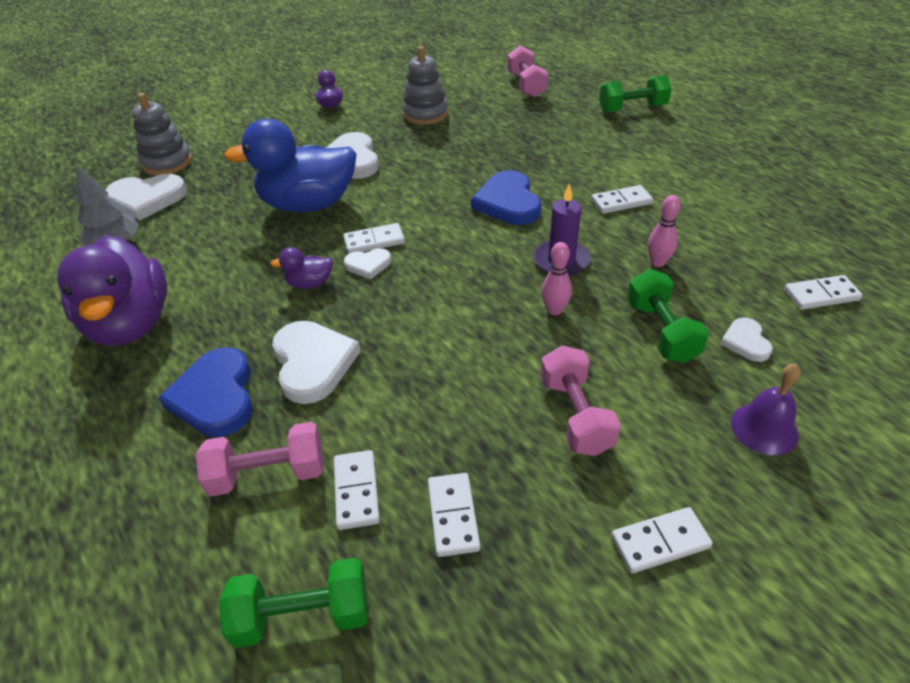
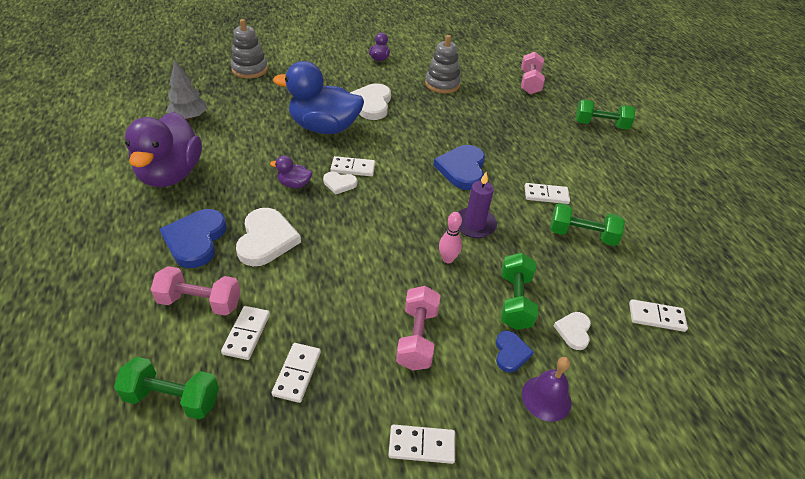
camera: 15 degrees right, 0 degrees up
(146, 199) = (224, 92): white heart -> none
(658, 262) = (545, 250): pink bowling pin -> none
(687, 233) = (581, 235): none -> green dumbbell
(693, 392) = (511, 353): none -> blue heart

